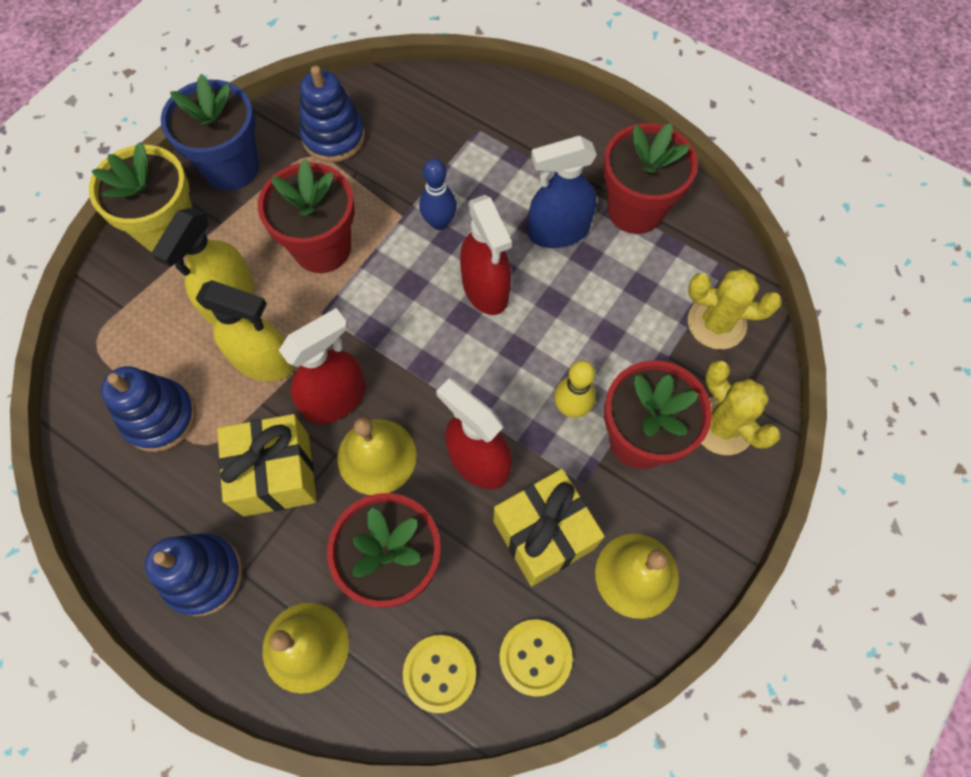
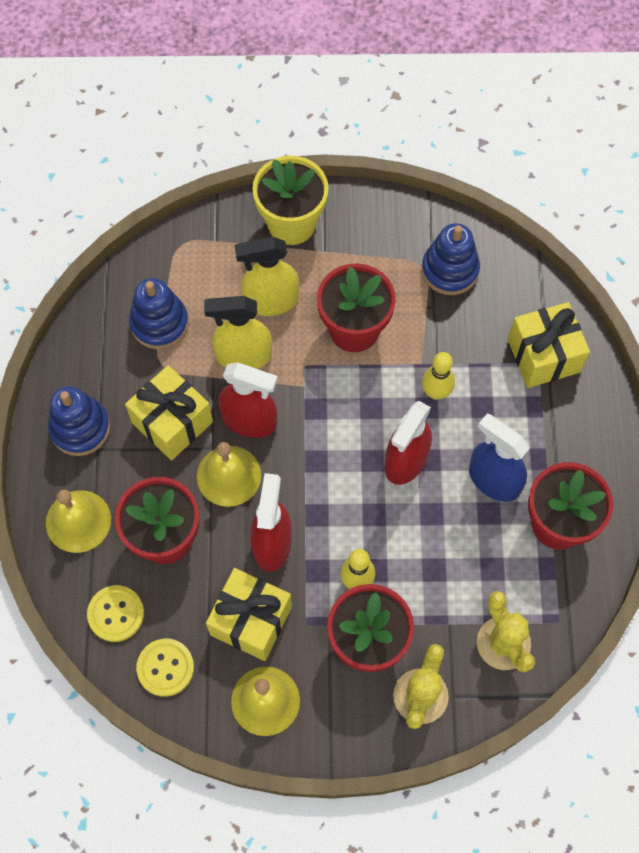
camera: 55 degrees right, 0 degrees up
(231, 167) = (371, 223): blue flower pot -> none
(264, 361) = (243, 356): yellow spray bottle -> yellow spray bottle turned 105 degrees clockwise
(439, 222) = (436, 392): blue bowling pin -> yellow bowling pin
(473, 121) = (543, 355): none -> yellow gift

